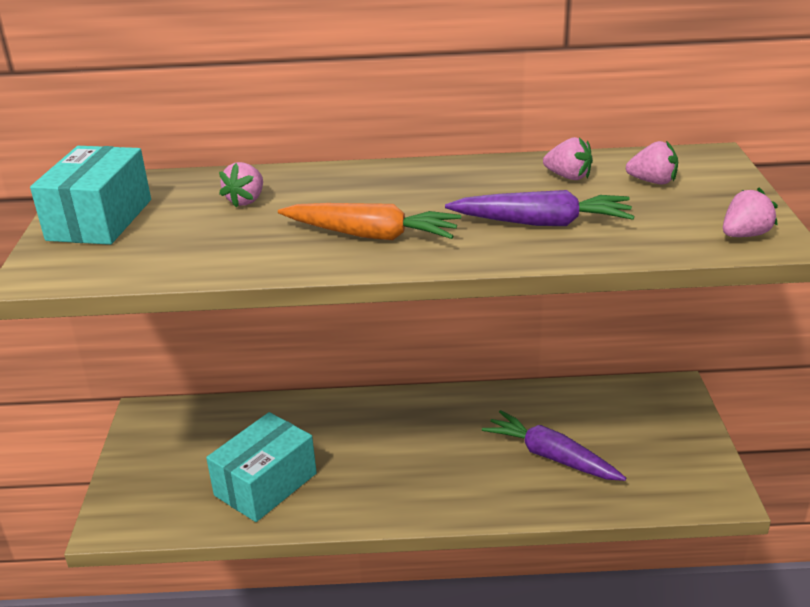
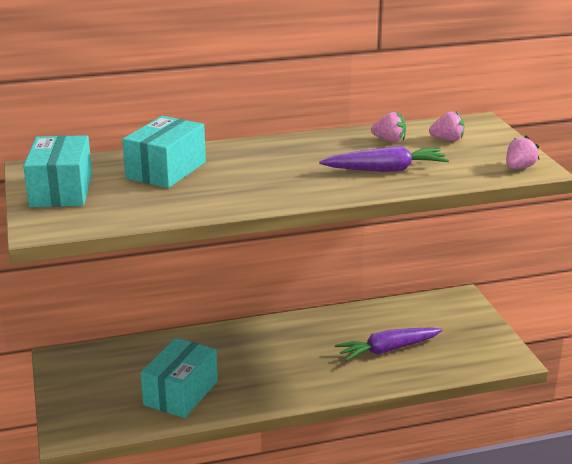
camera: 15 degrees left, 5 degrees down
(246, 200) = (166, 170): pink strawberry -> turquoise box
(371, 235) = (272, 185): orange carrot -> none
(551, 457) = (388, 350): purple carrot -> purple carrot turned 45 degrees counterclockwise

